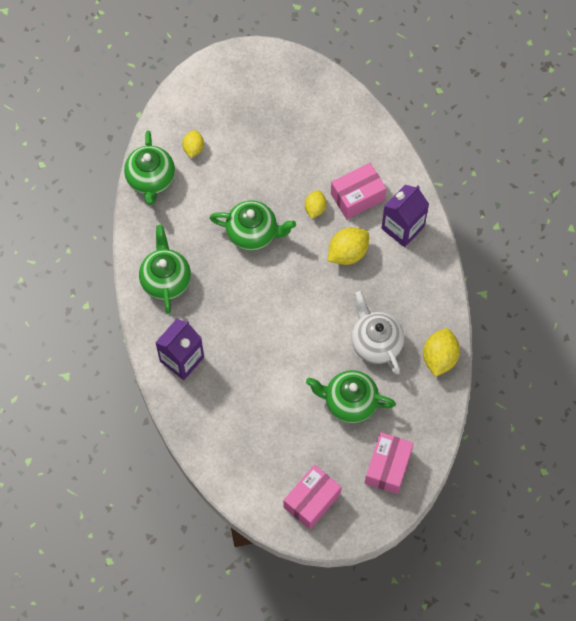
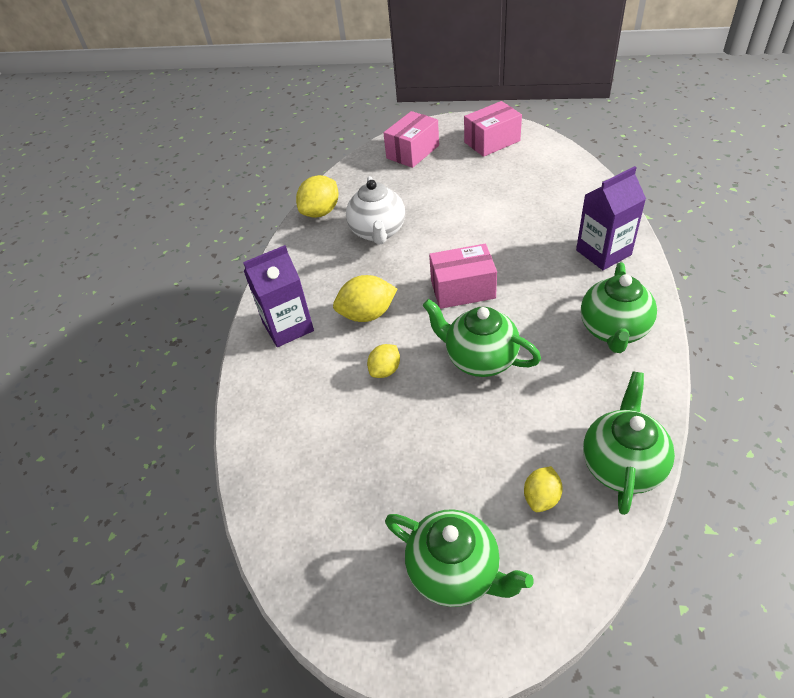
camera: 155 degrees left, 20 degrees down
(349, 402) = (427, 195): green teapot -> green teapot (455, 571)
(357, 197) = (323, 372): pink box -> pink box (463, 289)

